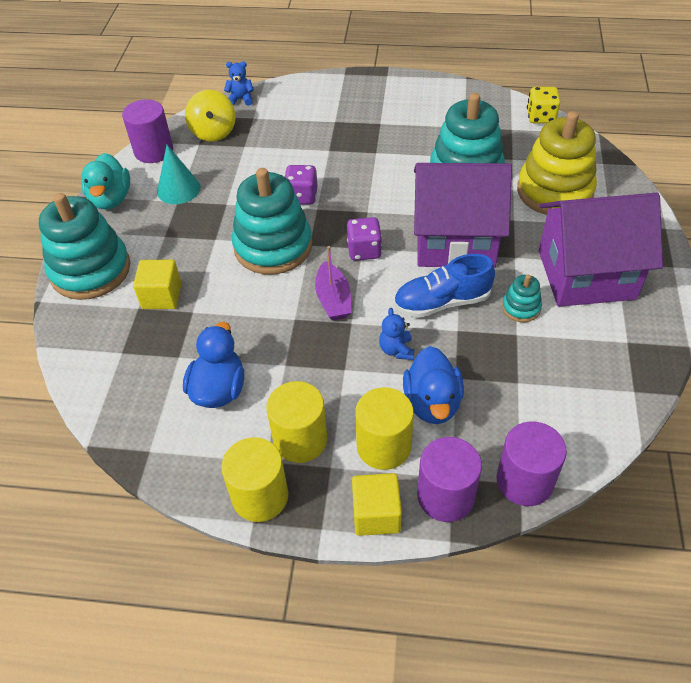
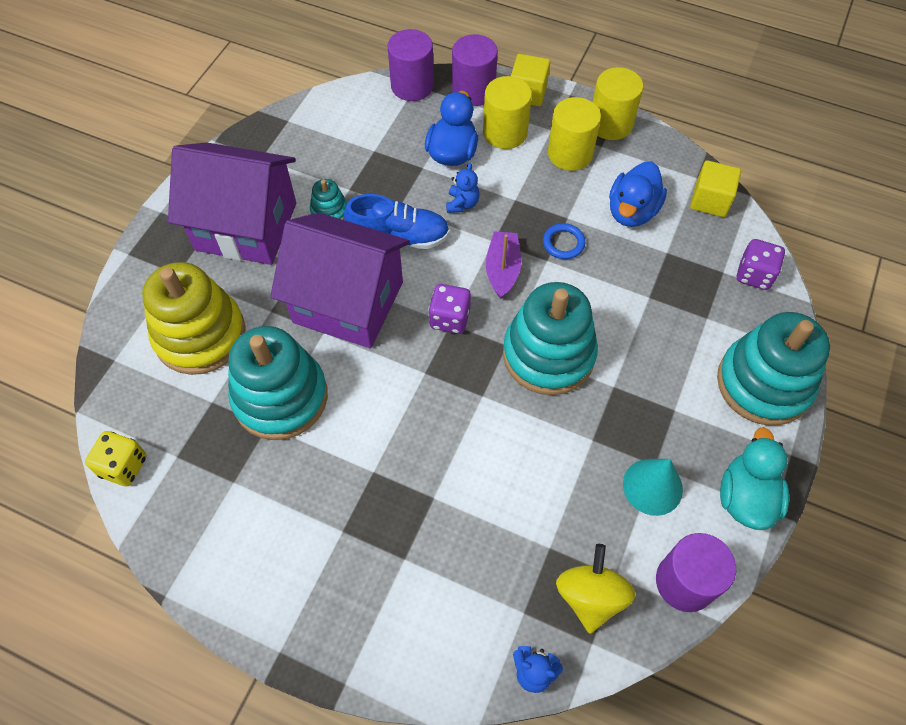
camera: 165 degrees left, 10 degrees up
(162, 296) = (681, 324): yellow cube -> yellow cube (710, 200)
(283, 338) = (563, 243): none -> blue ring
(302, 196) = (495, 421): purple dice -> purple dice (754, 275)

